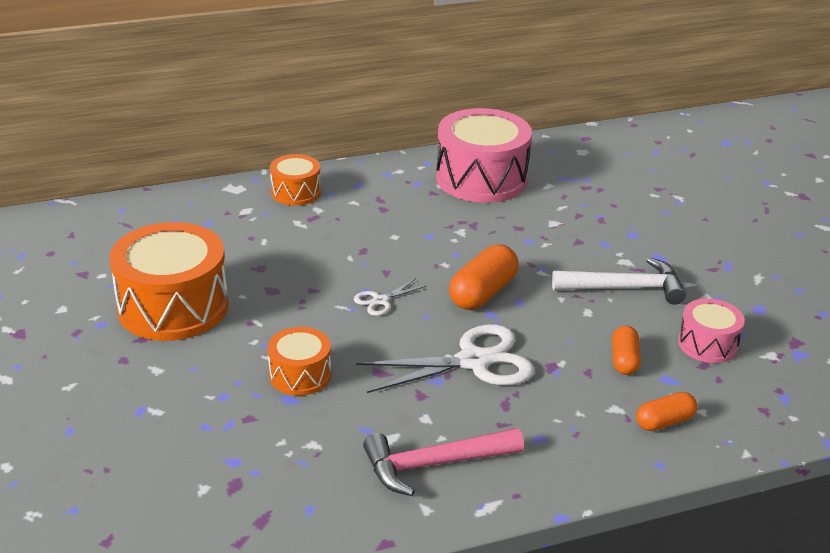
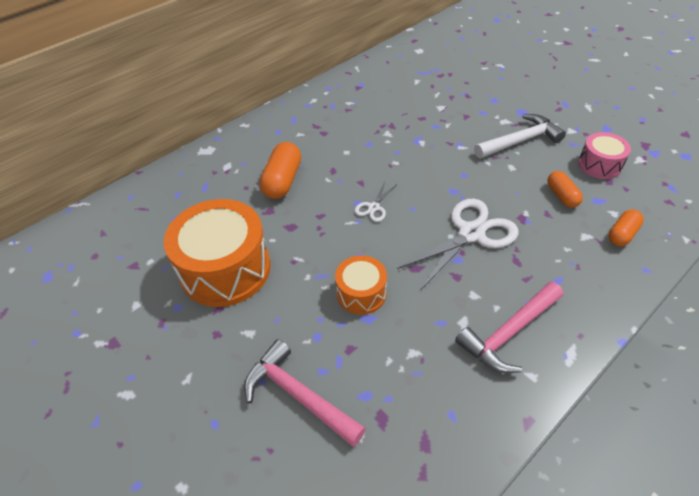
camera: 20 degrees left, 15 degrees up
(166, 437) = (298, 395): none -> pink hammer
(296, 192) = (253, 139): orange drum -> none
(481, 178) = (371, 89): pink drum -> none
(483, 293) = (436, 176): orange capsule -> orange capsule (282, 181)

